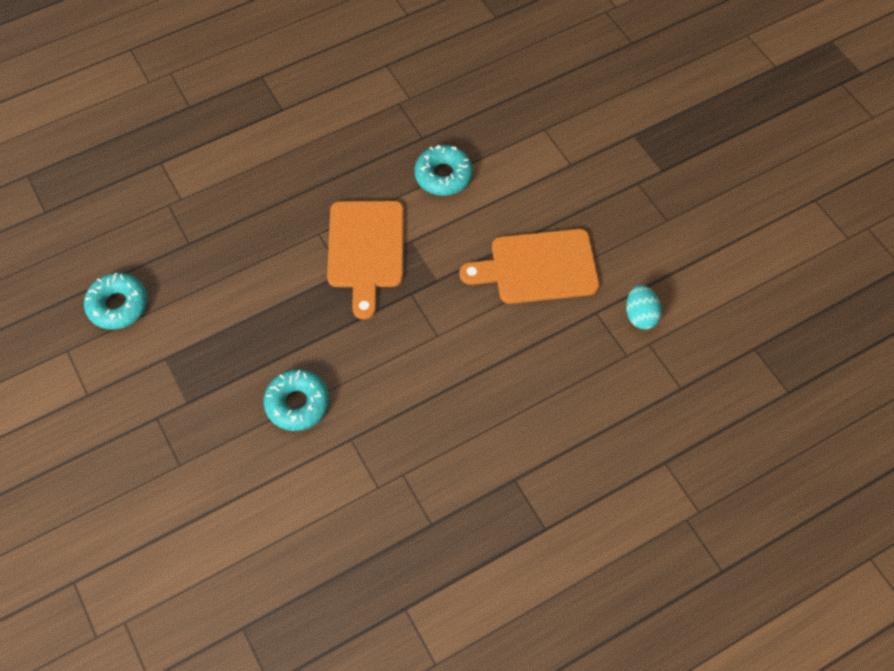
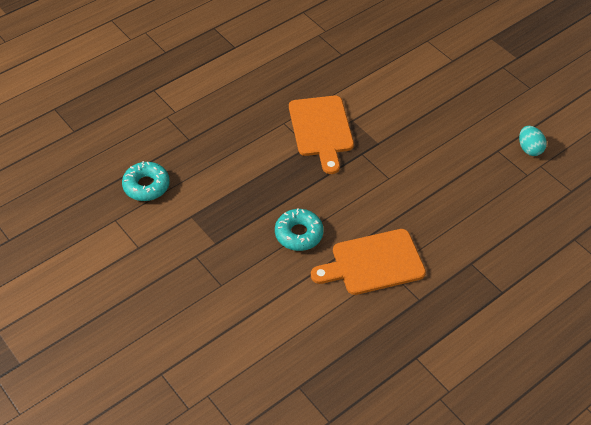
camera: 10 degrees left, 10 degrees down
(443, 175) = (364, 76): turquoise donut -> none
(538, 267) = (448, 127): orange cutting board -> orange cutting board (373, 263)

